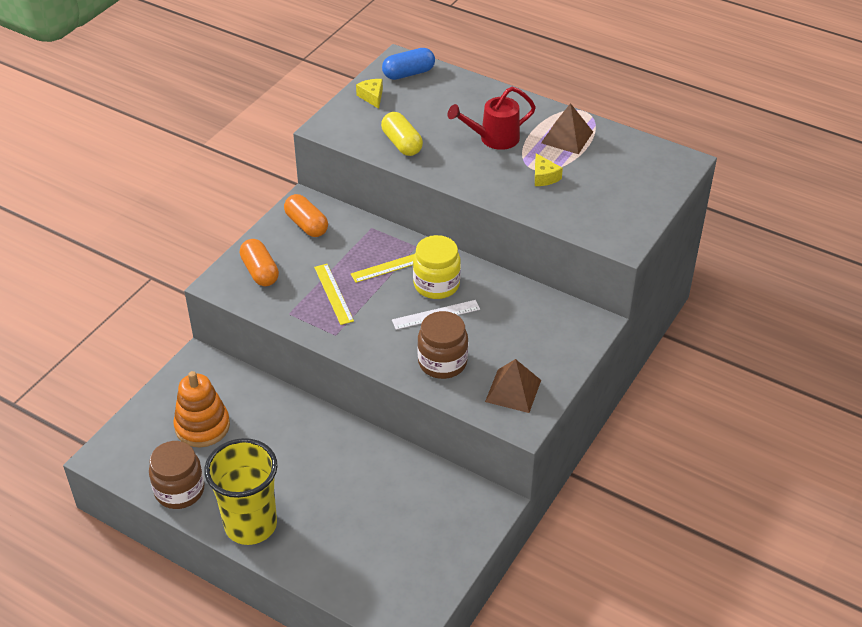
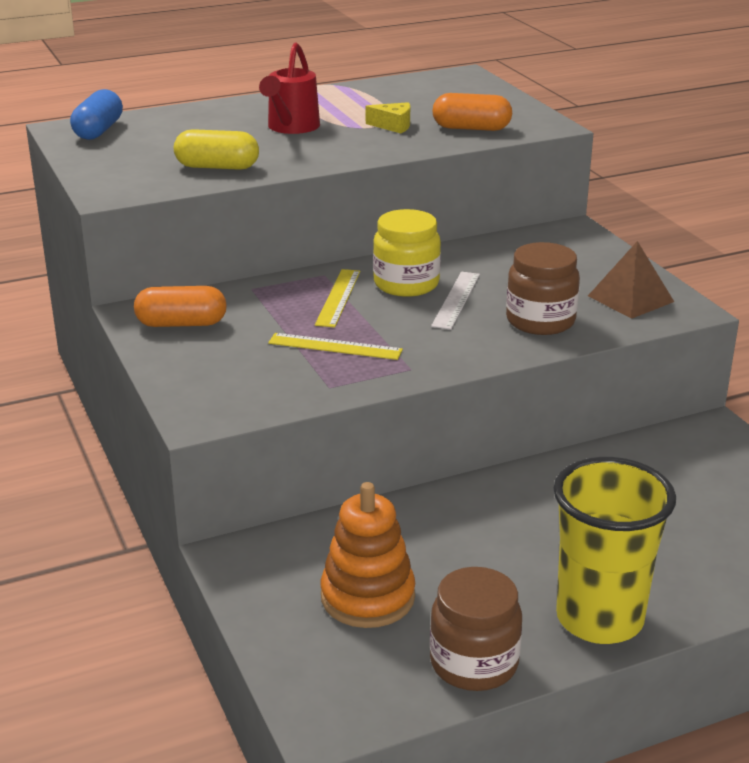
camera: 55 degrees left, 15 degrees down
(260, 272) = (221, 381): orange capsule -> orange capsule (471, 128)
(372, 97) = (102, 157): yellow cheese -> none
(567, 137) = (346, 101): brown pyramid -> none

